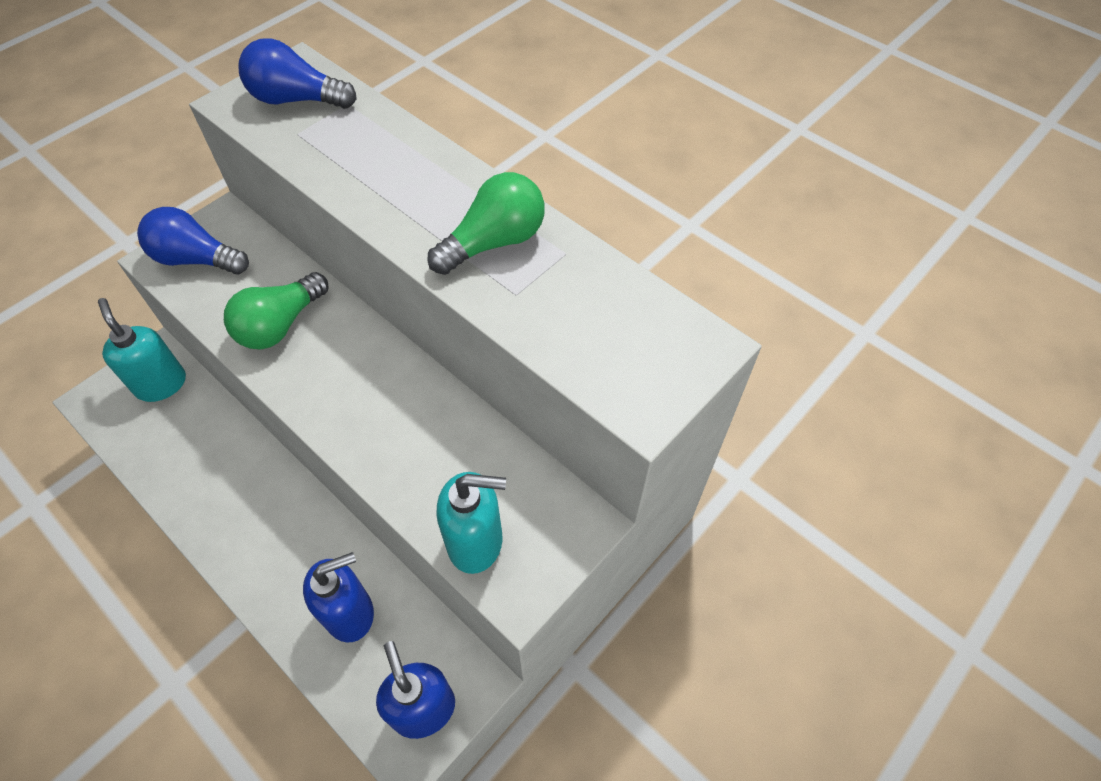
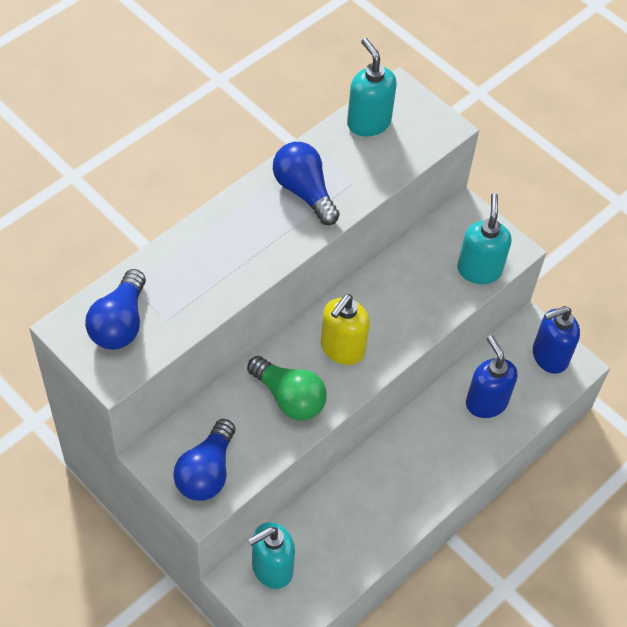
camera: 90 degrees left, 0 degrees up
(345, 374) = (342, 349): none -> yellow soap dispenser
(494, 242) = (304, 191): green light bulb -> blue light bulb
(633, 308) = (368, 122): none -> turquoise soap dispenser

